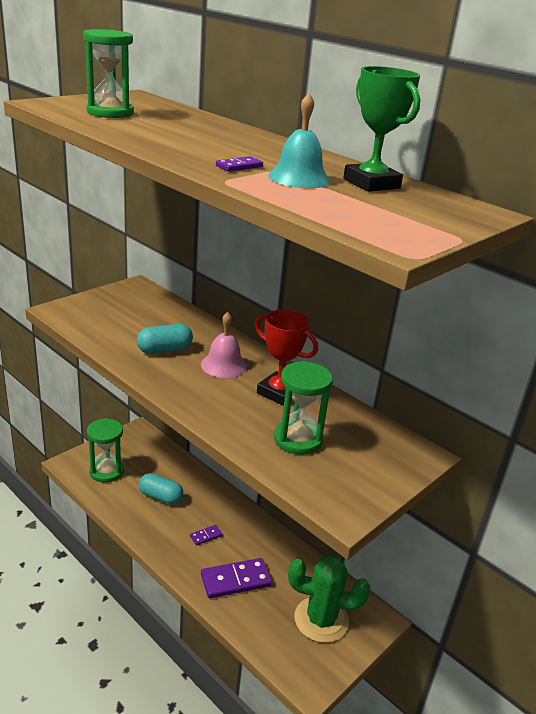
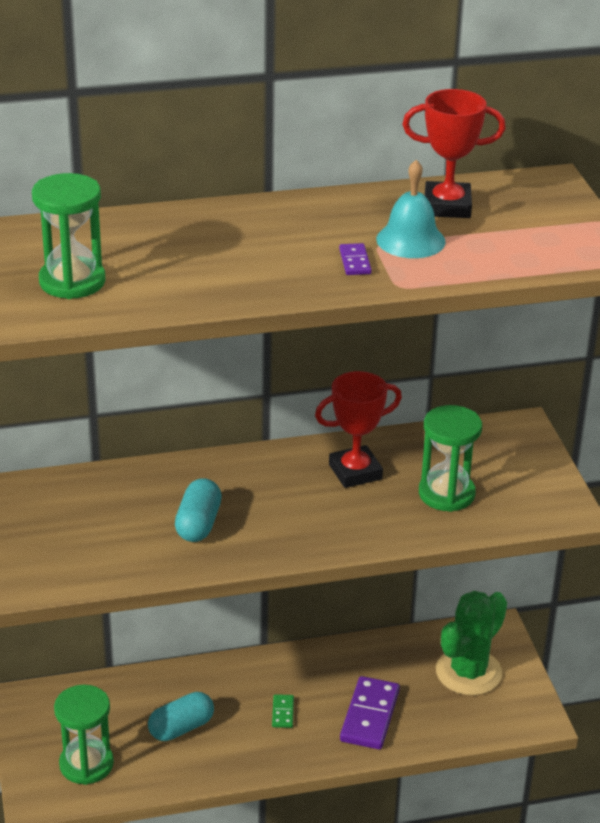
camera: 55 degrees left, 5 degrees up
(206, 536) = (283, 712): purple domino -> green domino
(224, 365) = (269, 490): pink bell -> none
(371, 183) = (447, 206): green trophy -> red trophy

